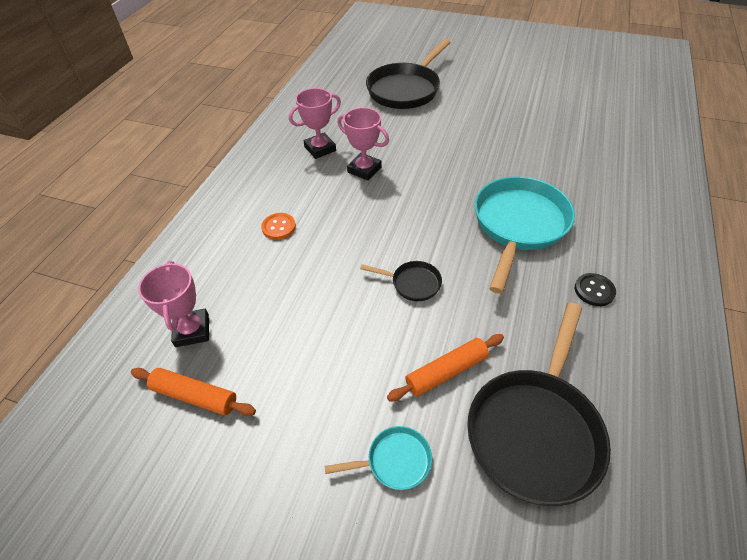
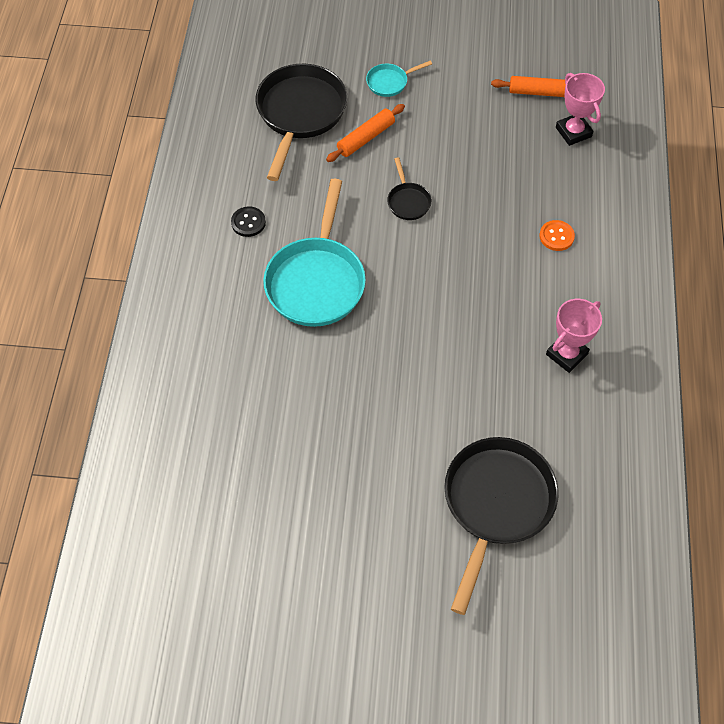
camera: 165 degrees right, 10 degrees up
(364, 170) = (499, 329): pink trophy -> none
(412, 283) = (408, 201): black pan -> black pan turned 105 degrees counterclockwise

